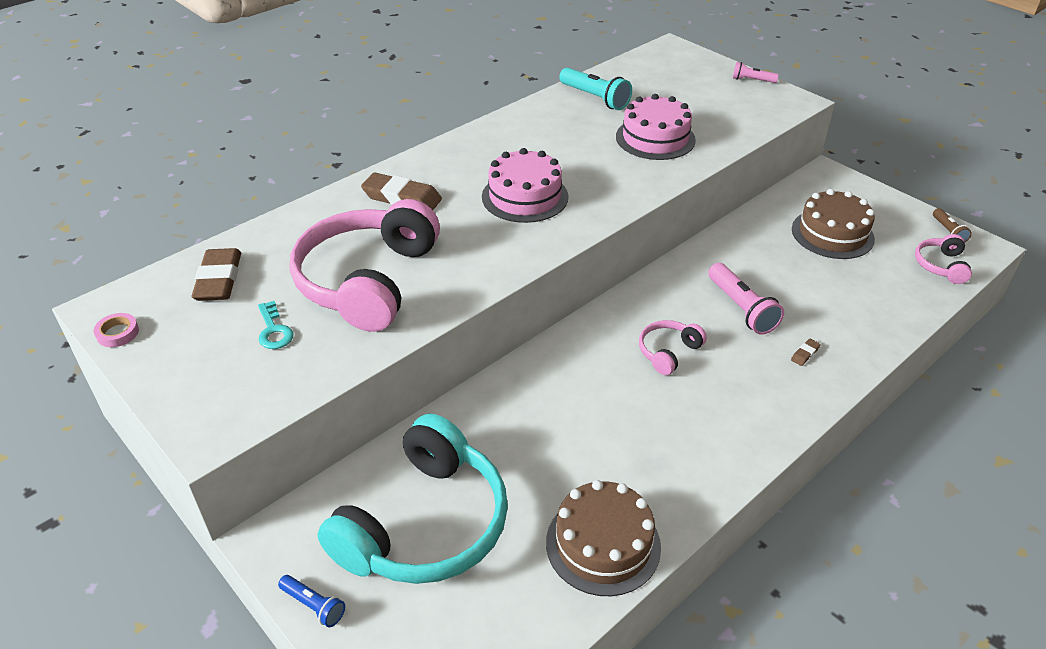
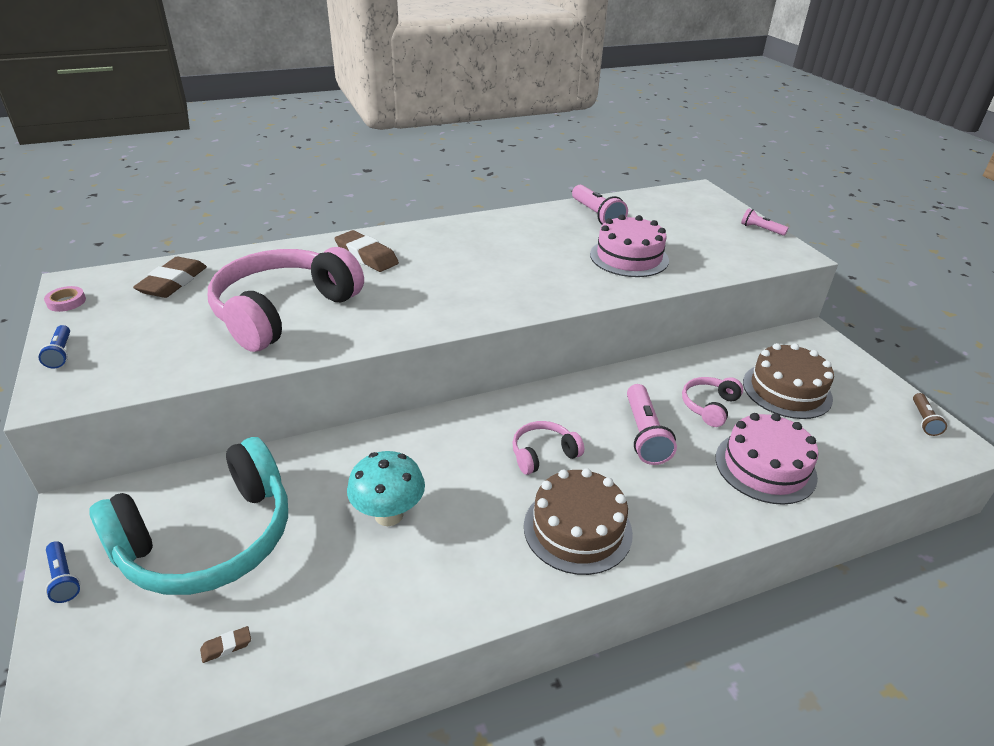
camera: 20 degrees right, 5 degrees down
(170, 390) = (61, 353): none -> blue flashlight
(274, 330) = (177, 330): turquoise key -> none
(525, 196) = (471, 278): pink cake -> pink cake (765, 467)
(572, 448) = (389, 515): none -> turquoise mushroom
(595, 98) = (596, 215): turquoise flashlight -> pink flashlight
(603, 544) = (351, 617): brown cake -> brown cake (577, 529)
(805, 354) = (684, 497): brown eraser -> brown eraser (226, 646)
(940, 265) = (896, 451): pink headphones -> pink headphones (709, 406)

